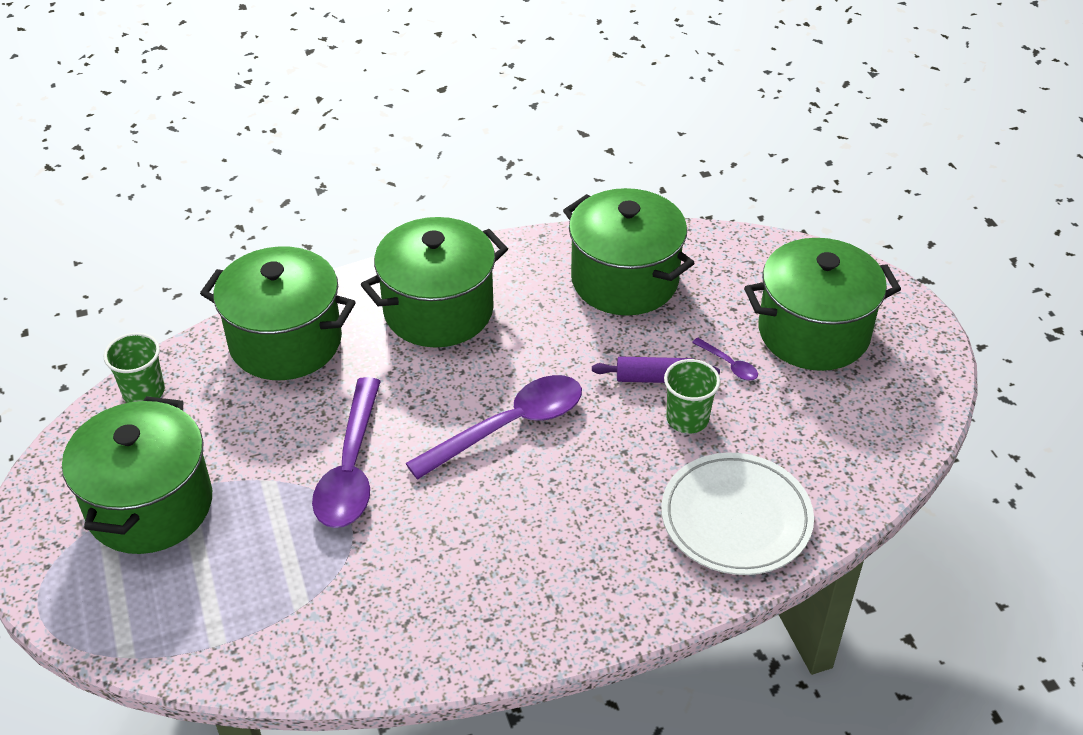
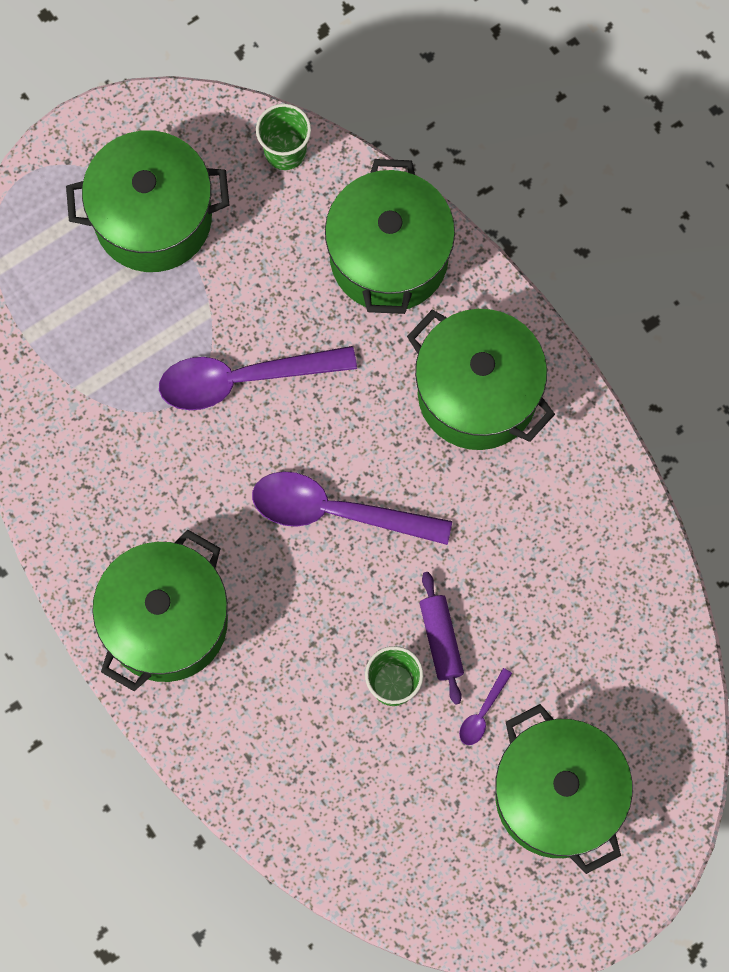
camera: 75 degrees right, 30 degrees up
(509, 426) = (336, 511): purple spoon -> purple spoon turned 150 degrees clockwise
(624, 280) = (582, 576): green pot -> green pot (166, 622)
(736, 518) = (277, 754): white plate -> none

